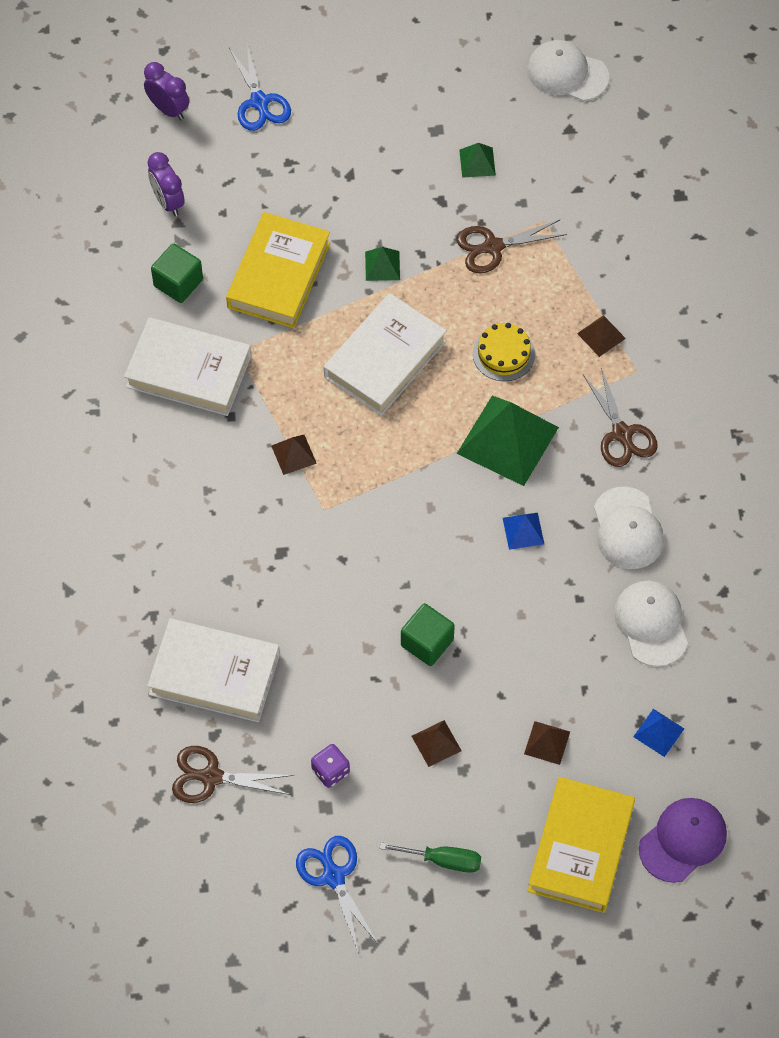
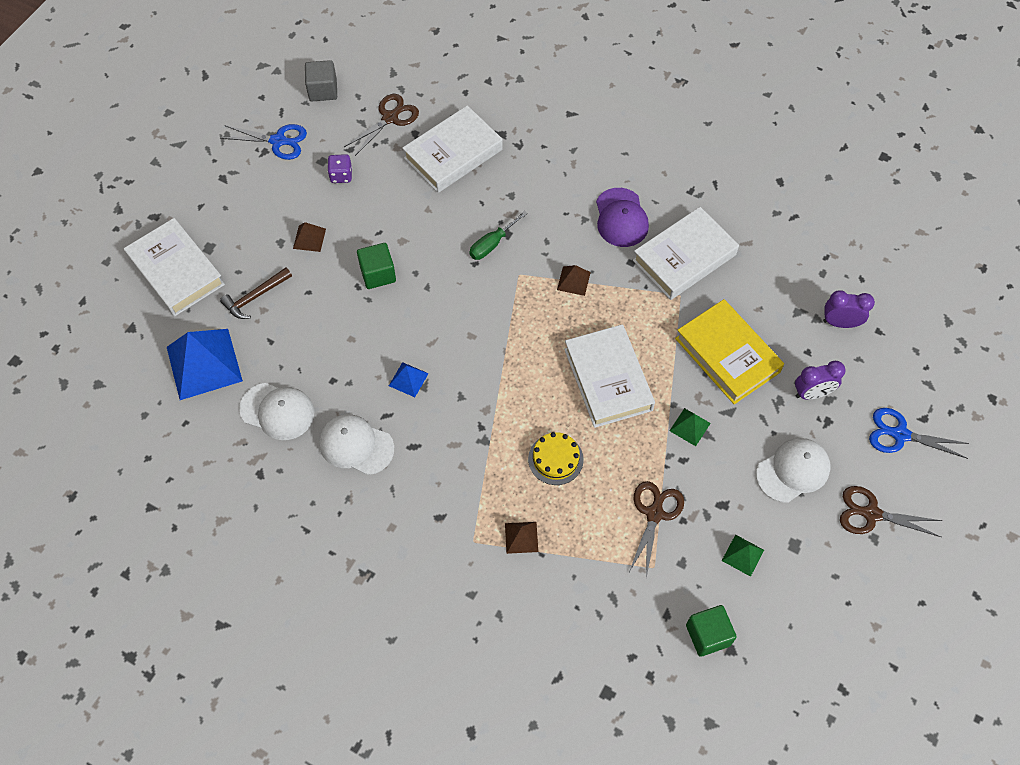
camera: 125 degrees right, 0 degrees up
(168, 109) = (929, 369): purple clock -> purple clock (812, 393)
(178, 283) = (763, 291): green cube -> green cube (708, 635)
(224, 882) = (323, 90): none -> grey cube
(443, 860) = (237, 198): green screwdriver -> green screwdriver (492, 244)
(507, 440) = (484, 415): green pyramid -> none
(547, 742) = (255, 297): brown pyramid -> brown hammer
(567, 73) = (791, 689): white cap -> white cap (793, 471)
(581, 848) = (176, 271): yellow book -> white book
(622, 434) = (430, 494): brown scissors -> brown scissors (871, 514)
(658, 732) = (204, 363): blue pyramid -> blue pyramid, size x2.14
(683, 840) = (127, 329): purple cap -> purple cap (621, 218)

